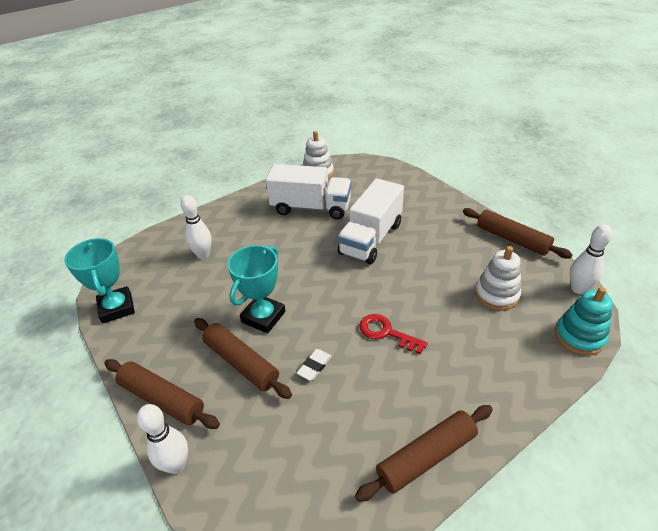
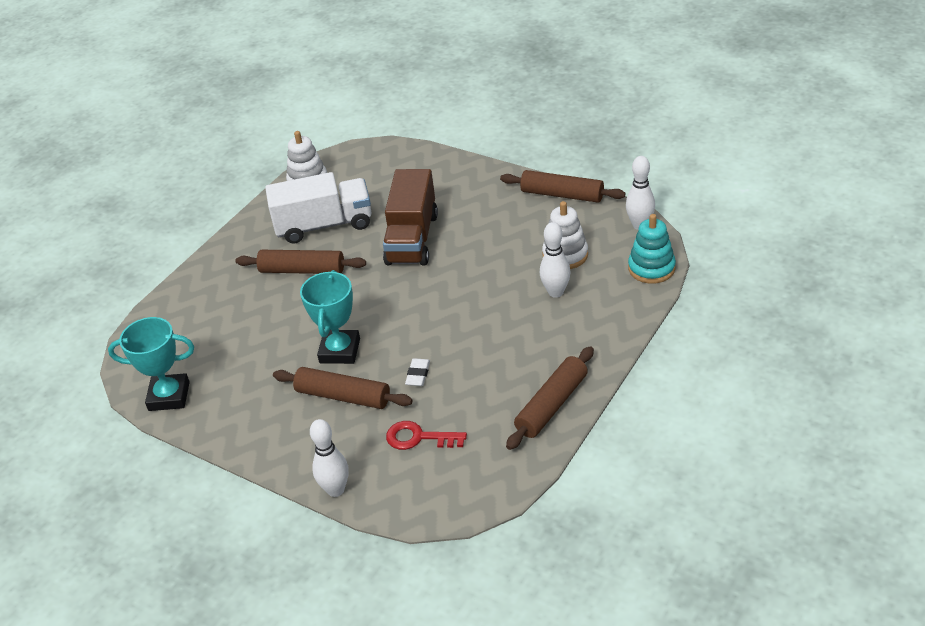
camera: 20 degrees left, 0 degrees up
(117, 308) = (169, 396): turquoise trophy -> turquoise trophy turned 45 degrees counterclockwise
(162, 399) = (284, 451): brown rolling pin -> brown rolling pin (302, 270)
(203, 255) = (229, 314): white bowling pin -> white bowling pin (556, 292)
(371, 239) = (412, 239): white truck -> brown truck
(386, 333) = (473, 323): red key -> red key (419, 438)

